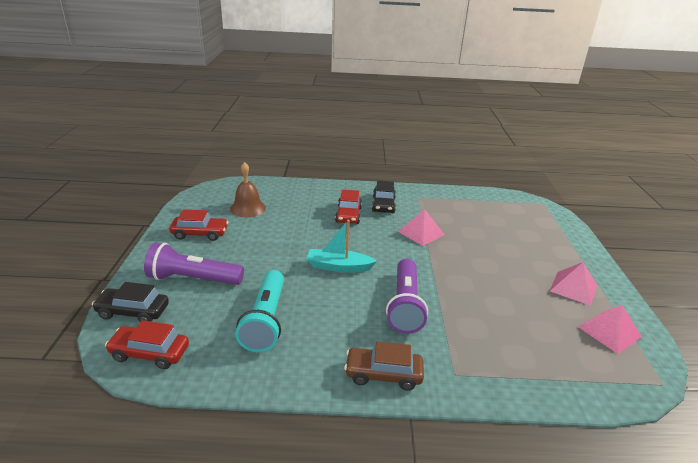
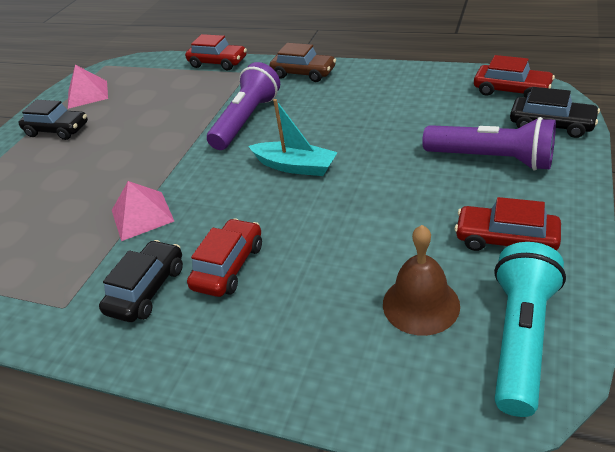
camera: 155 degrees left, 10 degrees up
(266, 320) = (398, 112): turquoise flashlight -> turquoise flashlight (520, 338)
(509, 393) = (218, 63): none -> red car
(573, 288) = (57, 130): pink pyramid -> black car

